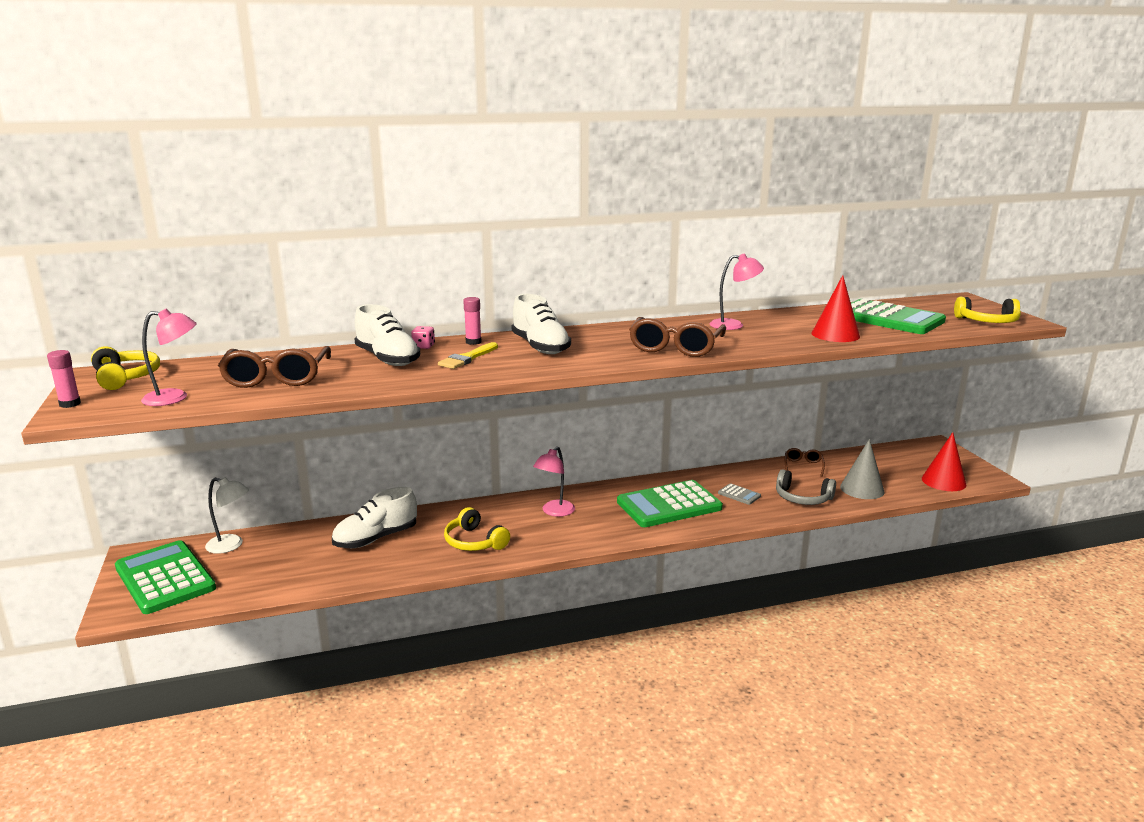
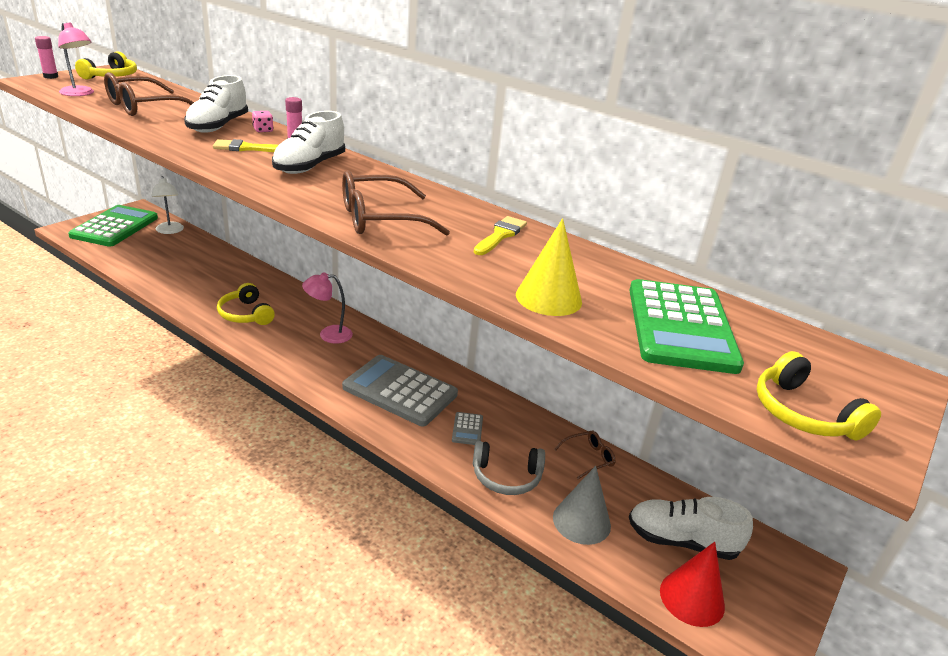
camera: 50 degrees right, 10 degrees up
(376, 538) = (218, 275): white shoe -> white shoe (682, 541)
(474, 542) = (245, 314): yellow headphones -> yellow headphones turned 45 degrees counterclockwise
(669, 505) = (400, 391): green calculator -> grey calculator
(733, 325) = (500, 235): pink lamp -> yellow brush
(802, 498) = (506, 477): grey headphones -> grey headphones turned 75 degrees counterclockwise
(835, 334) = (548, 298): red cone -> yellow cone

